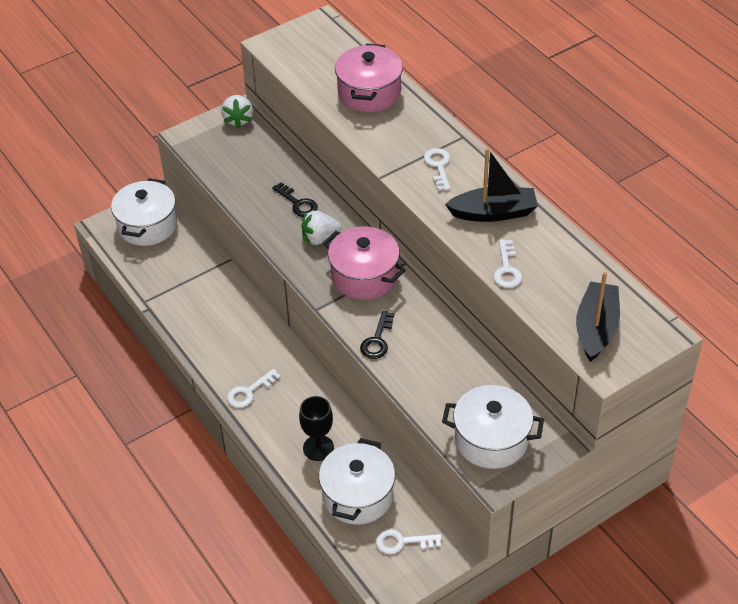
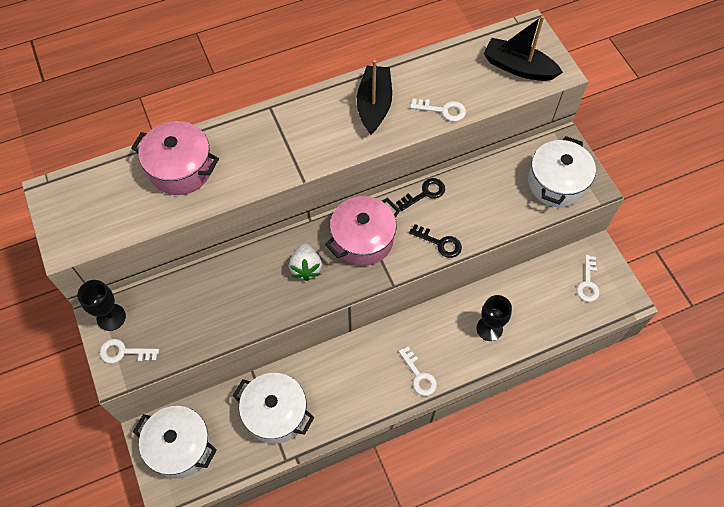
camera: 80 degrees left, 15 degrees up
(238, 119) = (111, 317): white strawberry -> black goblet
(298, 203) = (253, 279): black key -> black key (425, 193)
(358, 495) = (541, 307): white pot -> white pot (275, 413)
(438, 166) = (303, 133): white key -> white key (124, 352)

